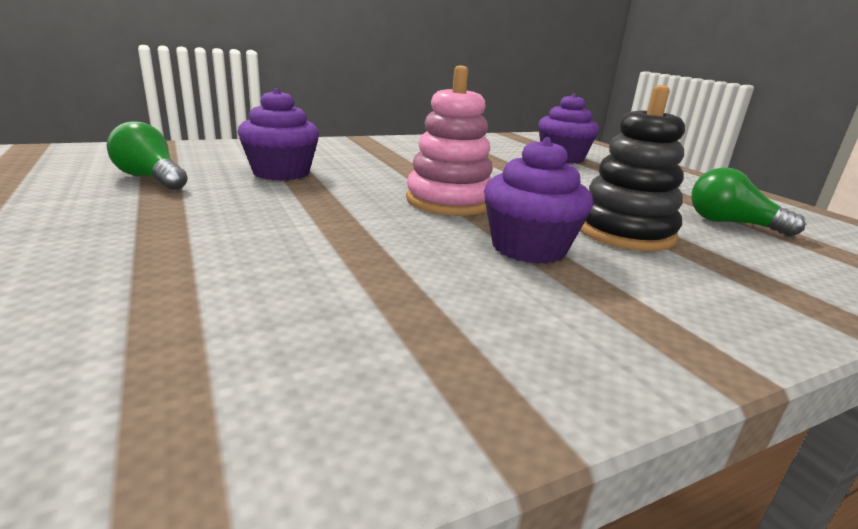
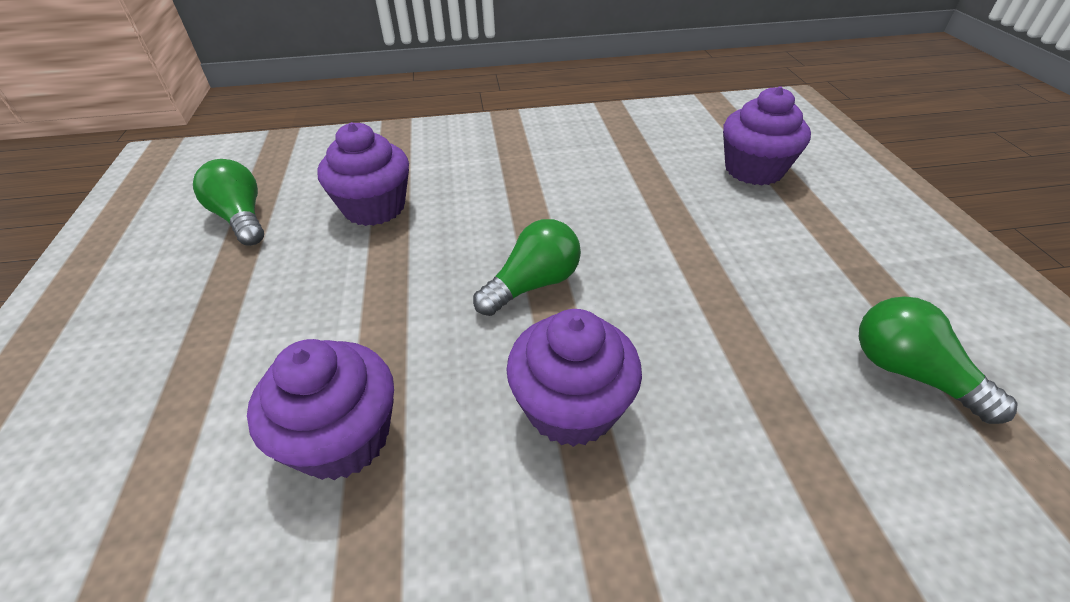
camera: 20 degrees right, 20 degrees up
(348, 273) = (343, 437): none -> purple cupcake
(449, 201) = (533, 284): pink stacking toy -> green light bulb
(624, 232) = (724, 382): black stacking toy -> none

